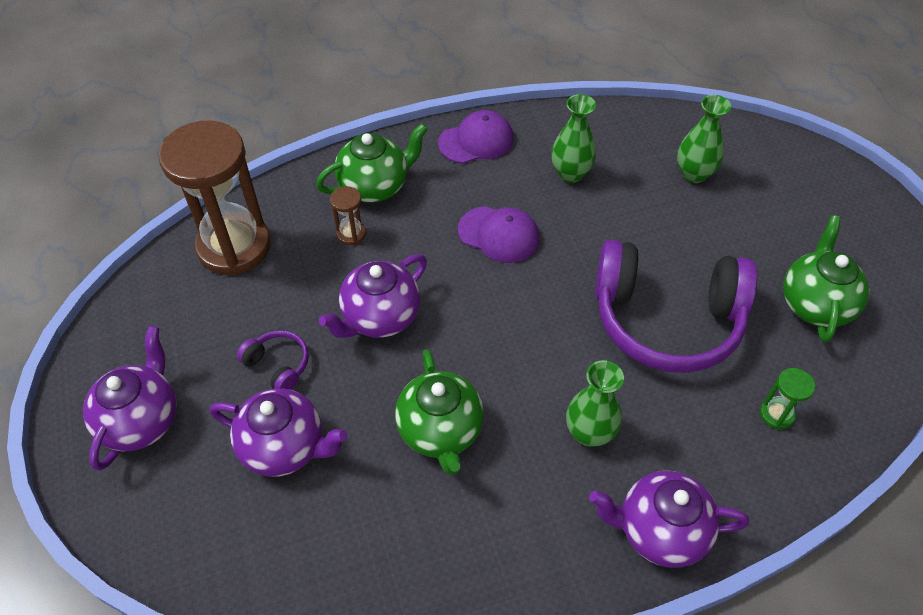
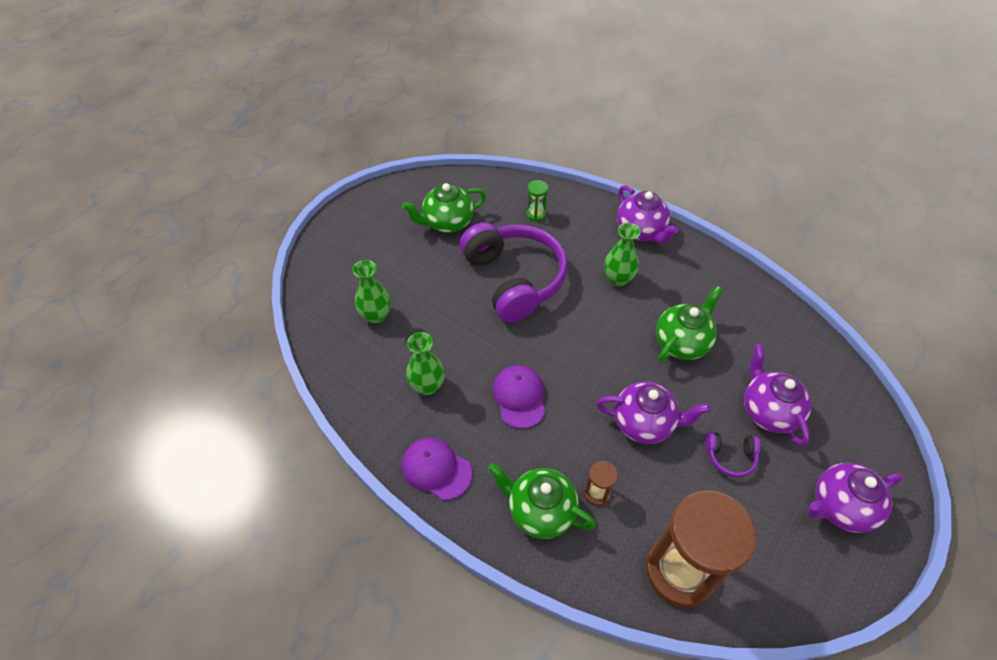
camera: 125 degrees left, 0 degrees up
(278, 365) = (730, 457): purple headphones -> purple headphones turned 90 degrees counterclockwise

